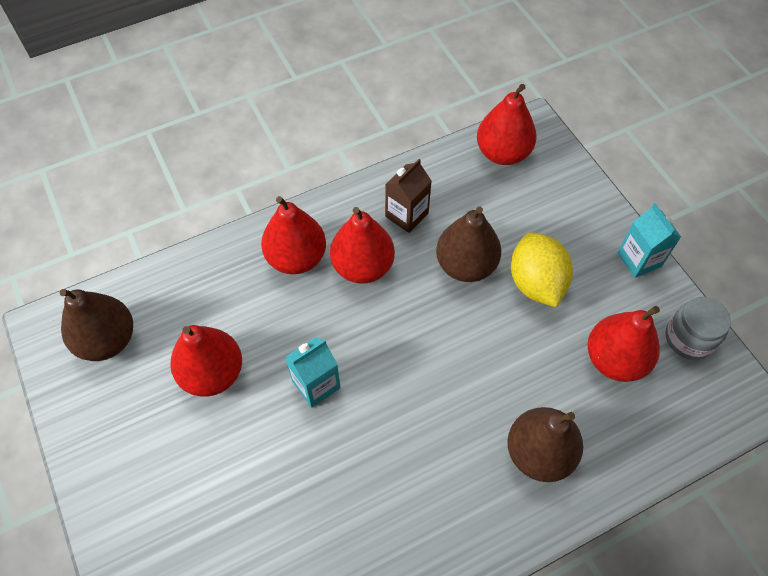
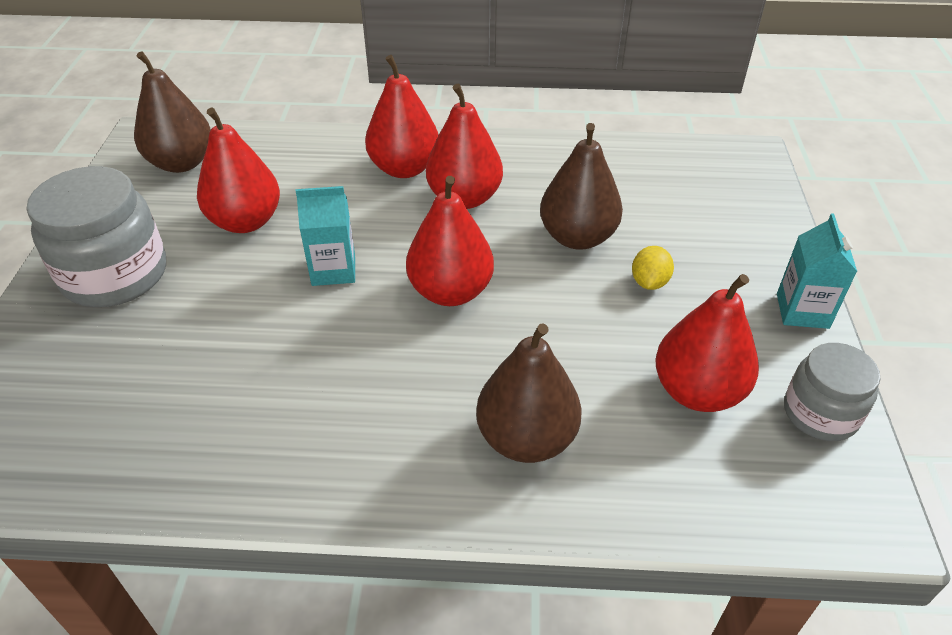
camera: 30 degrees right, 15 degrees down
(150, 479) = (115, 275): none -> grey jar
(406, 215) = (546, 175): brown carton -> none
(502, 153) = (696, 163): red pear -> red pear (450, 292)
(536, 283) = (649, 282): yellow lemon -> yellow lemon, size x0.52

